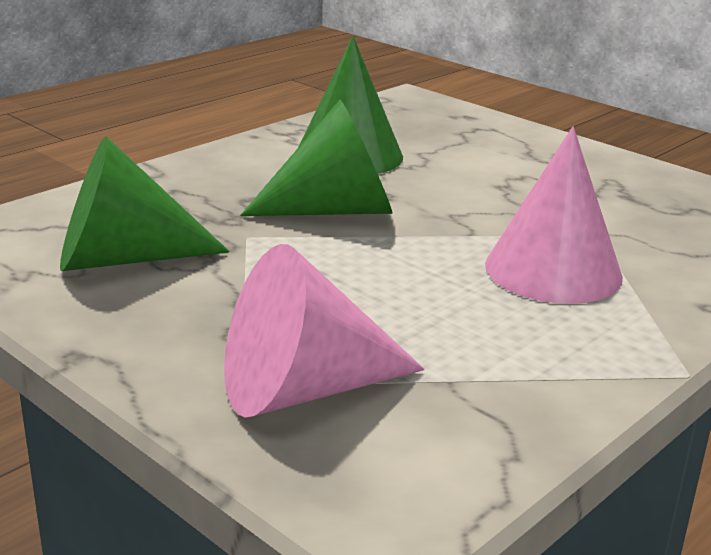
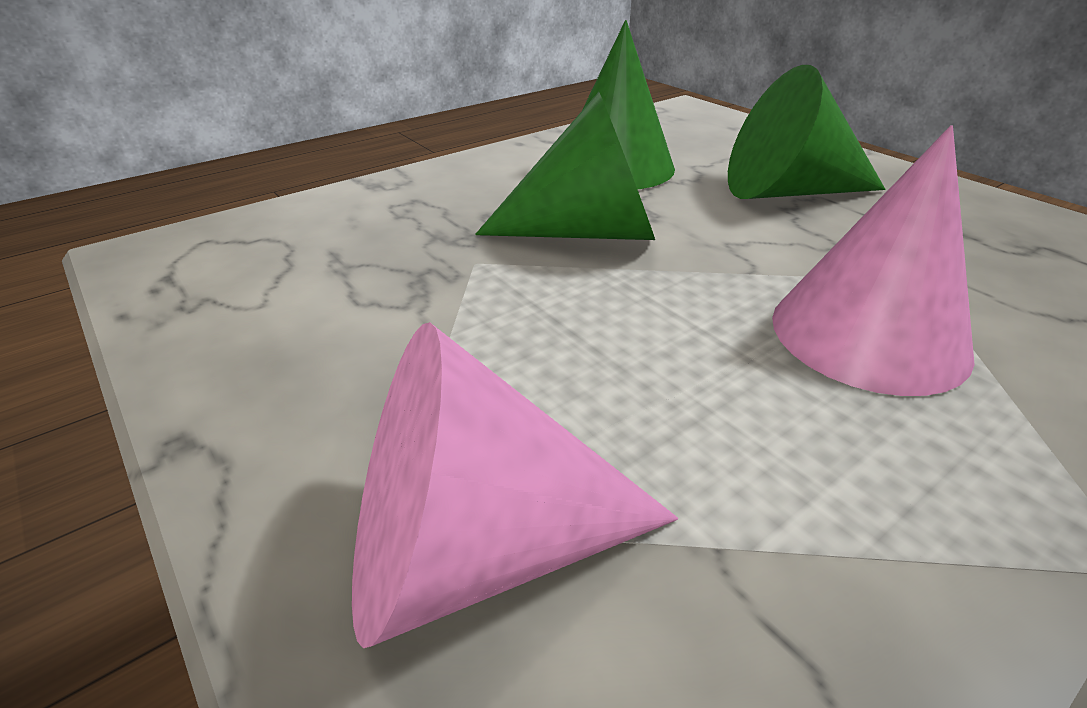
camera: 10 degrees right, 10 degrees up
(123, 259) = (317, 287): green cone -> green cone (788, 191)

